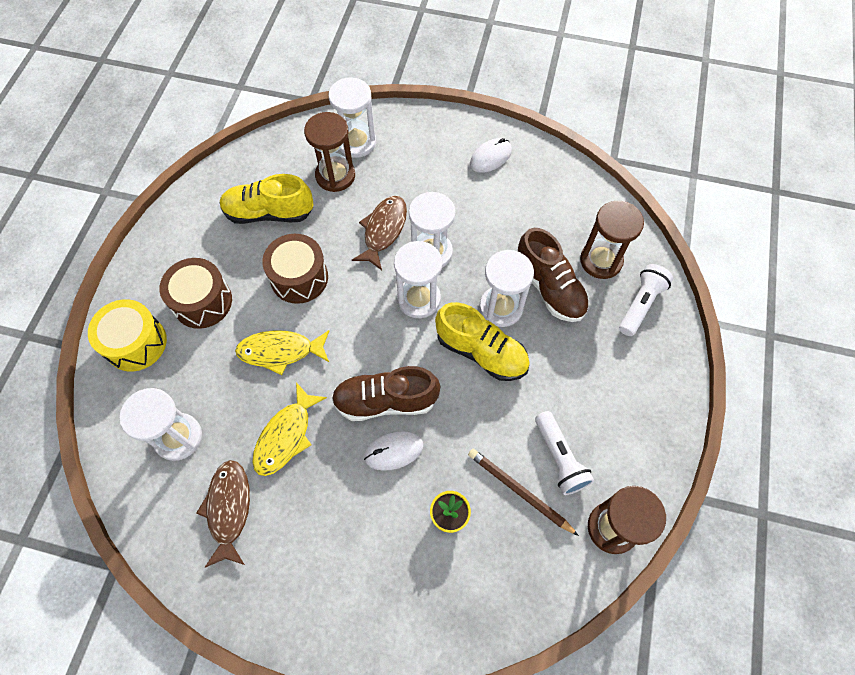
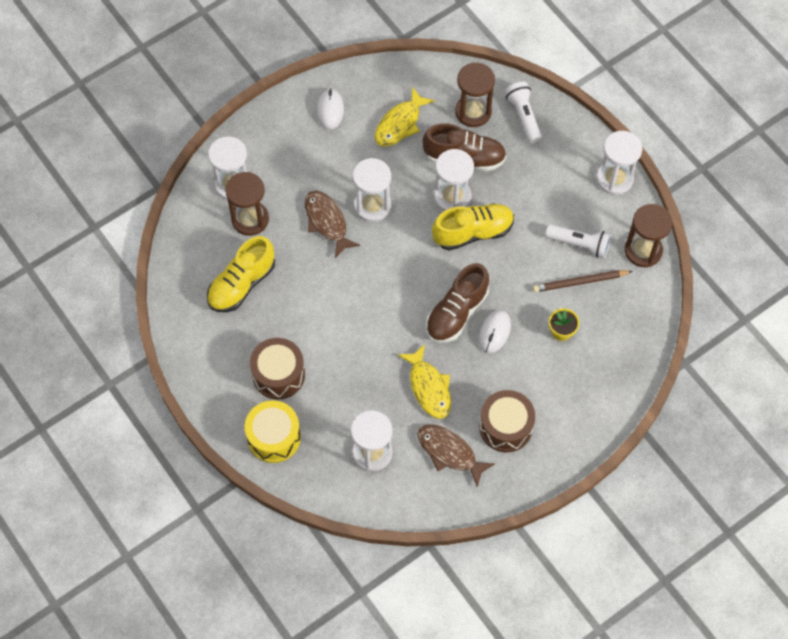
camera: 50 degrees left, 0 degrees up
(280, 351) = (364, 351): yellow fish -> yellow fish (400, 124)
(299, 277) = (316, 301): brown drum -> brown drum (505, 427)
(419, 299) = (401, 240): white hourglass -> white hourglass (614, 179)

